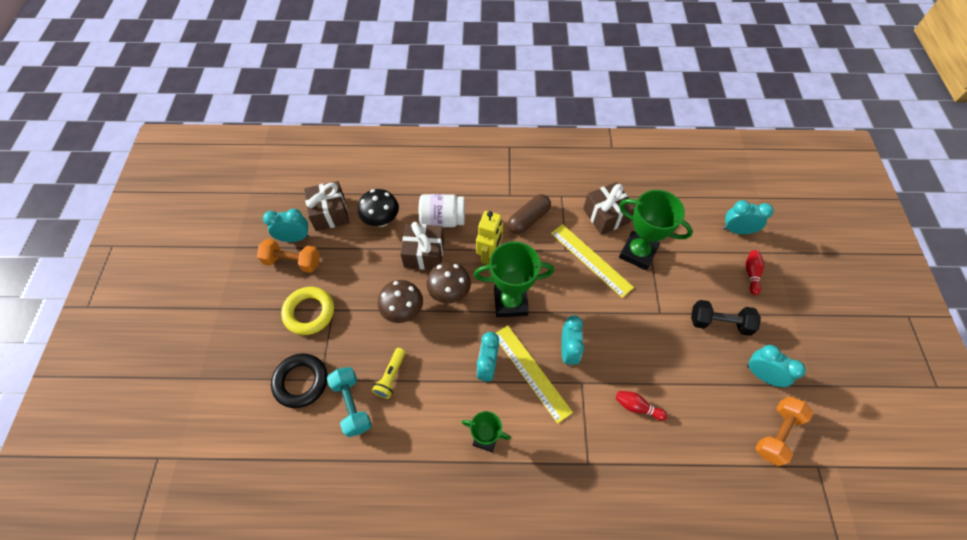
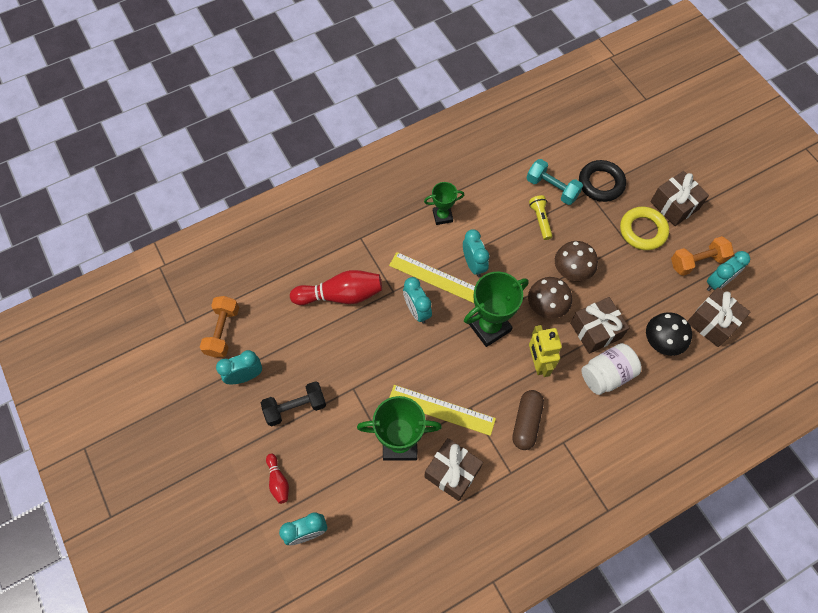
camera: 150 degrees right, 5 degrees up
(258, 320) = (674, 205): none -> brown gift
(637, 407) = (341, 295): red bowling pin -> red bowling pin, size x1.97
(761, 375) = (245, 376): turquoise clock -> turquoise clock turned 150 degrees clockwise

